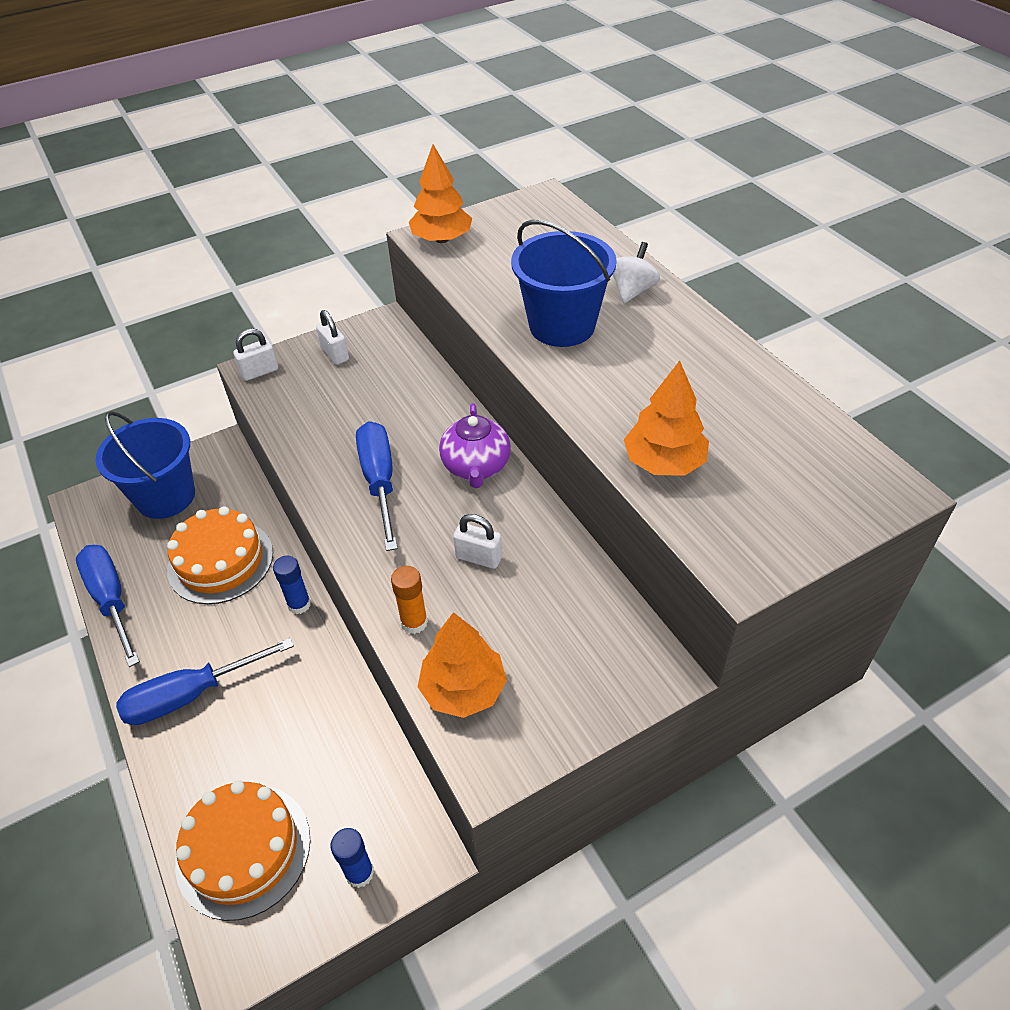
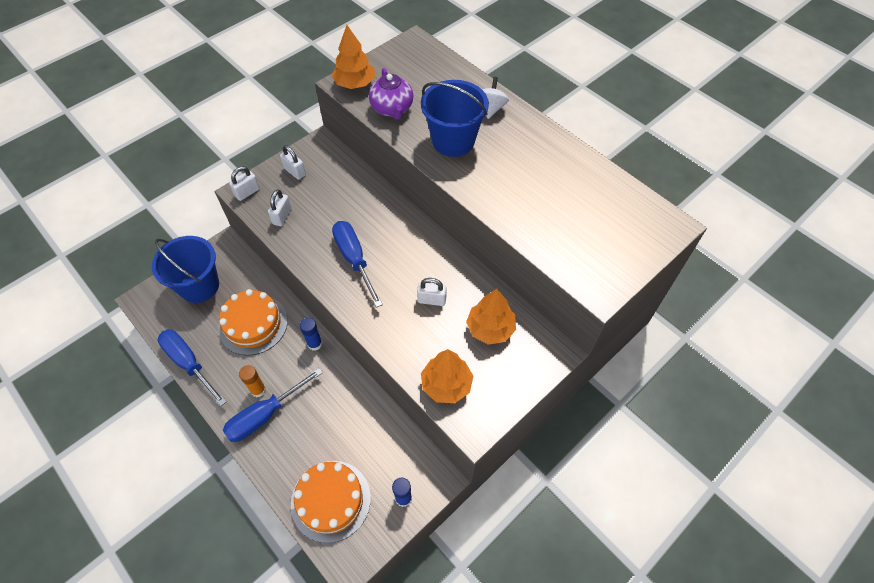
camera: 15 degrees left, 10 degrees up
(296, 409) = (282, 216): none -> white padlock
(414, 622) = (405, 349): orange glue stick -> orange glue stick (258, 390)
(476, 467) = (412, 239): purple teapot -> purple teapot (392, 109)
(663, 462) = (540, 228): orange tree -> orange tree (490, 328)

